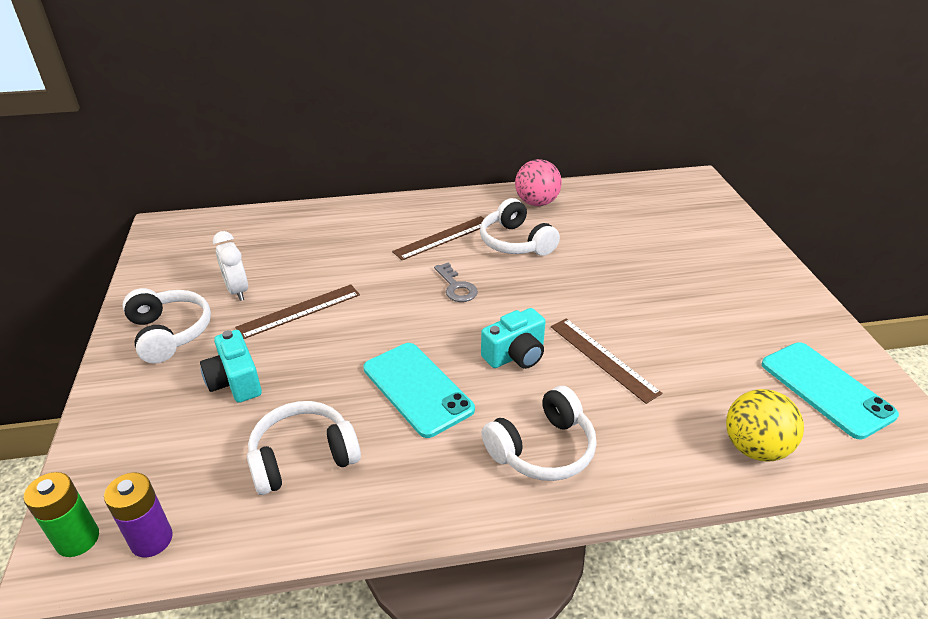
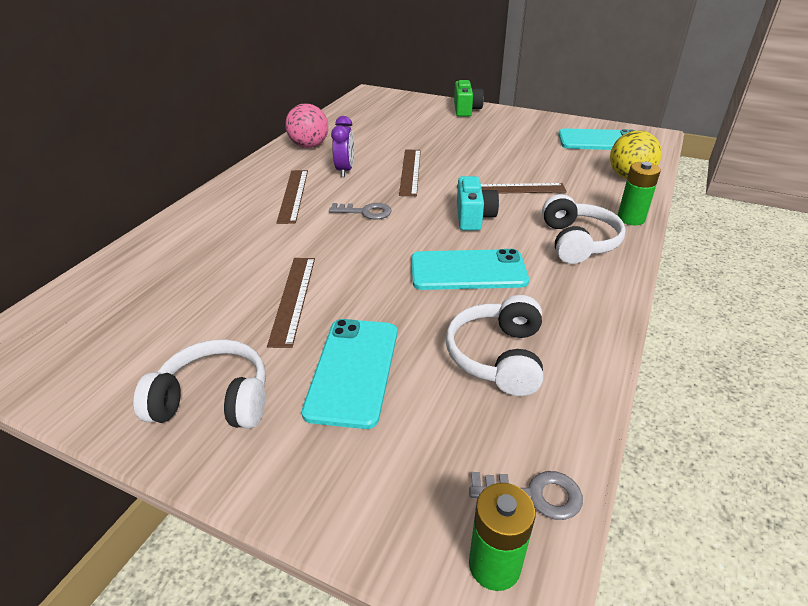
camera: 55 degrees left, 0 degrees up
(151, 540) = (534, 494): purple battery -> grey key
(235, 381) = (353, 370): turquoise camera -> turquoise phone
(237, 290) = (205, 329): white clock -> none
(516, 242) = (345, 170): white headphones -> purple clock
(559, 279) = (410, 171): none -> brown ruler
(643, 480) = (631, 218): none -> green battery
(752, 254) = (466, 110): none -> green camera

